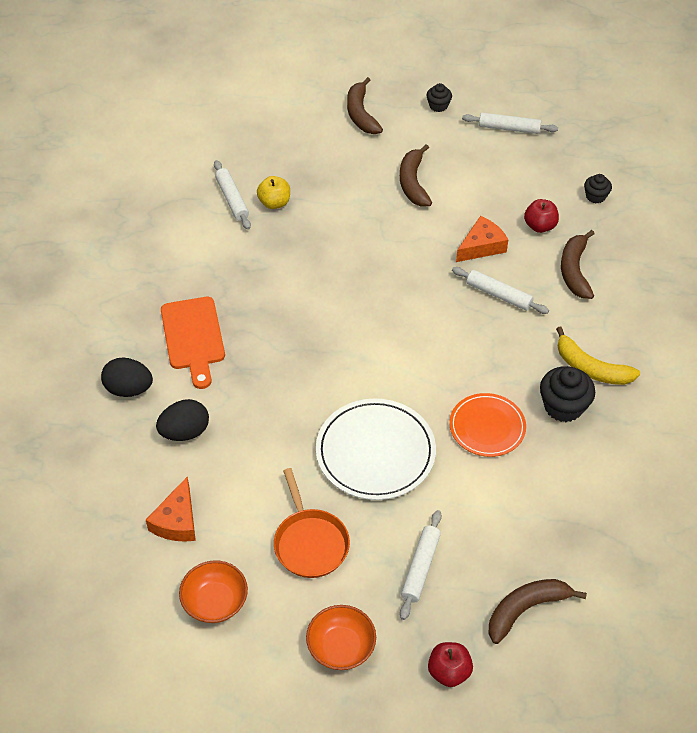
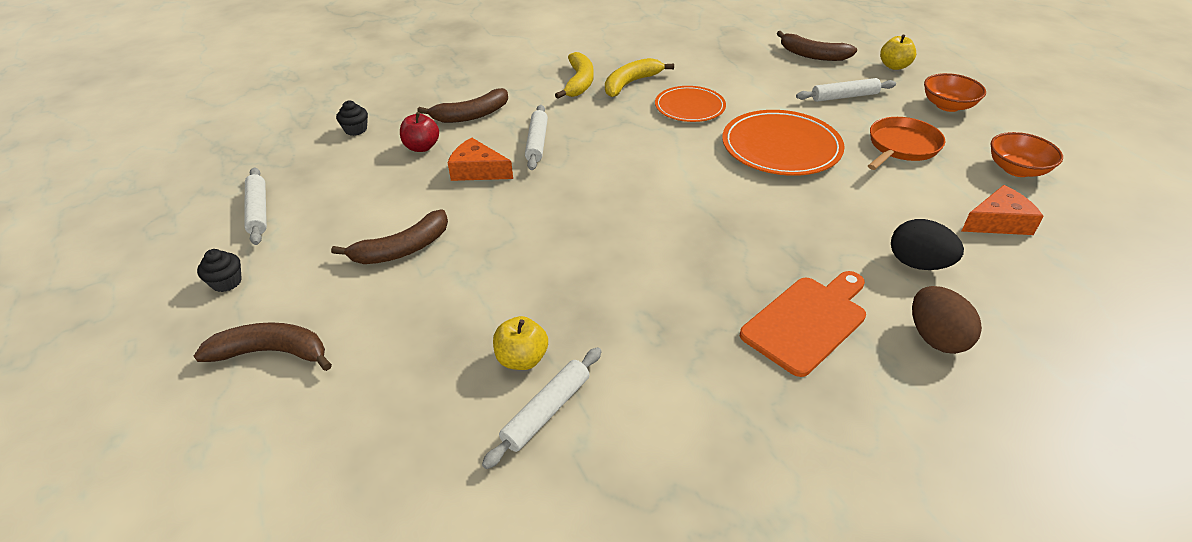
camera: 120 degrees left, 10 degrees down
(129, 389) = (935, 338): black egg -> brown egg
(361, 114) = (271, 352): brown banana -> brown banana turned 135 degrees counterclockwise
(375, 452) = (781, 147): white plate -> orange plate
(449, 672) = (894, 66): red apple -> yellow apple
(563, 406) = (631, 83): black cupcake -> yellow banana

